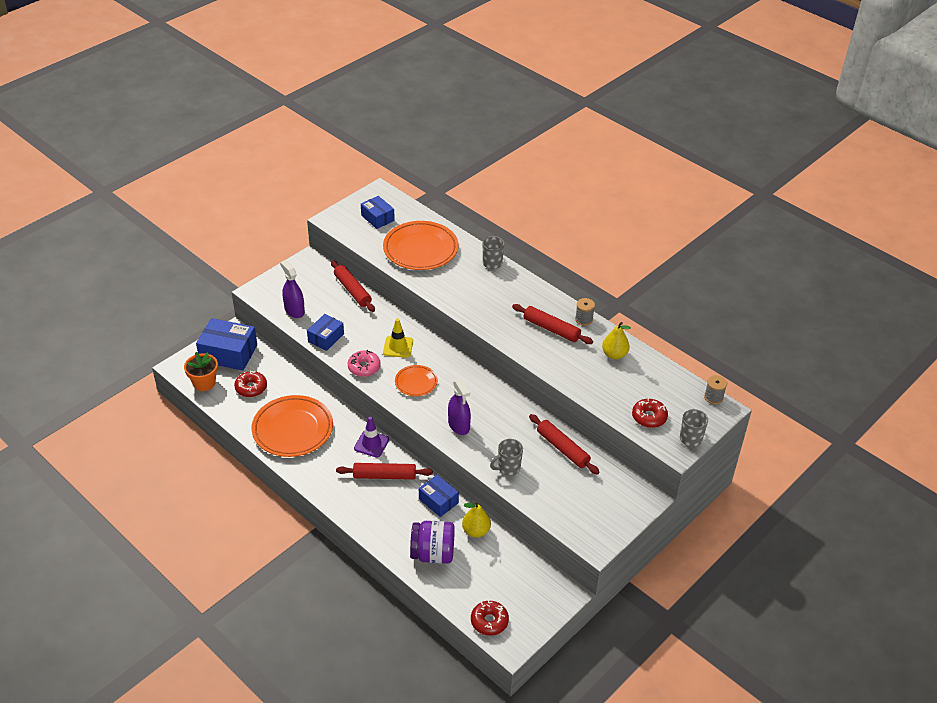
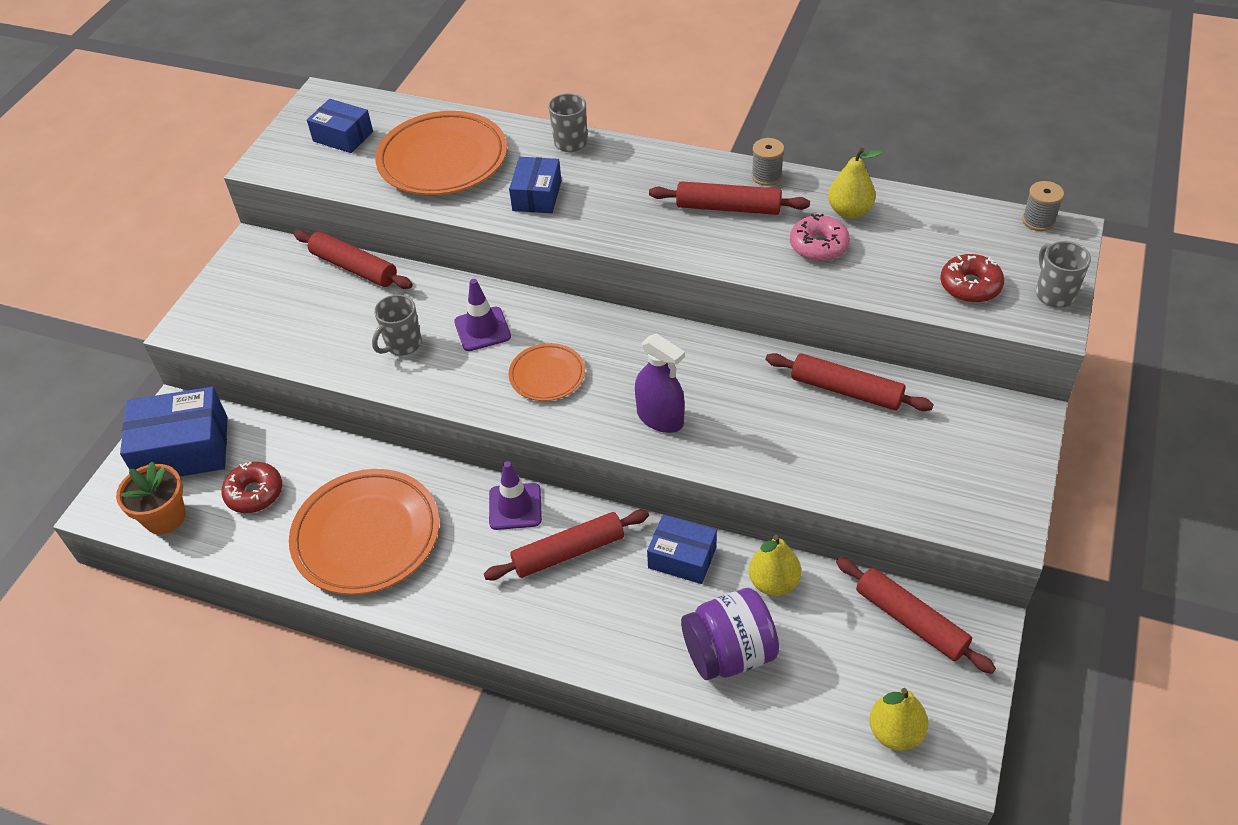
camera: 20 degrees left, 5 degrees up
(294, 310) = (272, 334): purple spray bottle -> none
(326, 338) = (352, 359): blue box -> blue box (537, 196)
(364, 367) = (445, 383): pink donut -> pink donut (818, 245)
(398, 347) = (482, 329): yellow traffic cone -> purple traffic cone
(489, 621) = (895, 732): red donut -> yellow pear
(508, 468) = (784, 456): grey mug -> grey mug (402, 345)
(532, 576) = (911, 620): none -> red rolling pin

